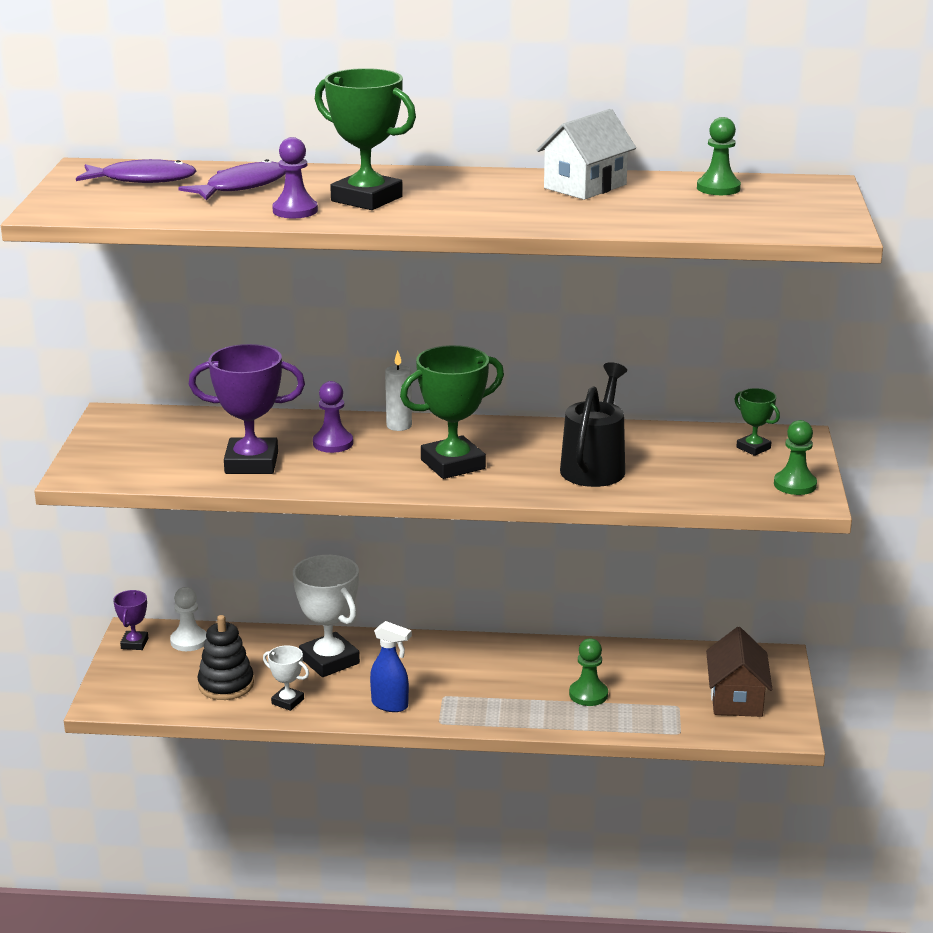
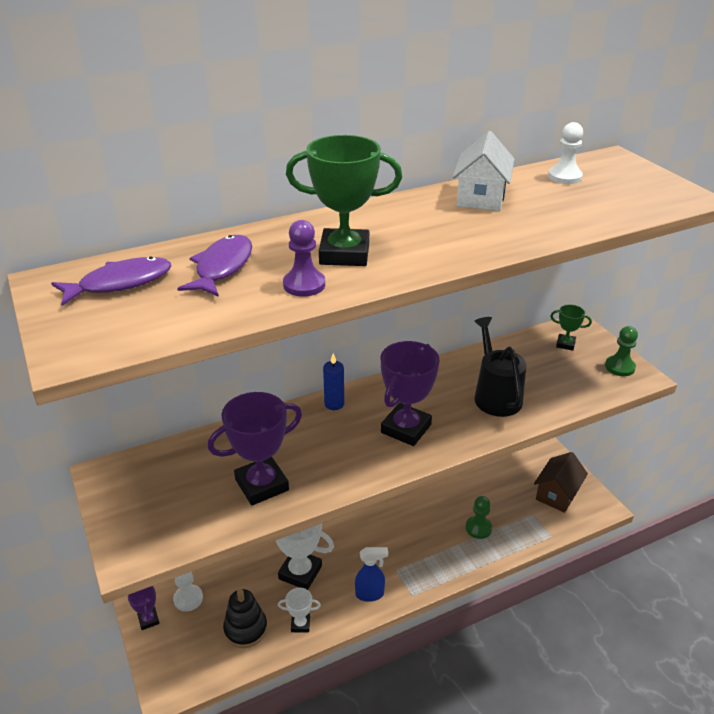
camera: 30 degrees left, 10 degrees up
(333, 443) = (304, 439): purple pawn -> none
(399, 426) = (334, 404): white candle -> blue candle
(453, 464) = (406, 428): green trophy -> purple trophy
(718, 188) = (564, 177): green pawn -> white pawn
(736, 698) = (557, 494): brown house -> brown house turned 60 degrees clockwise

